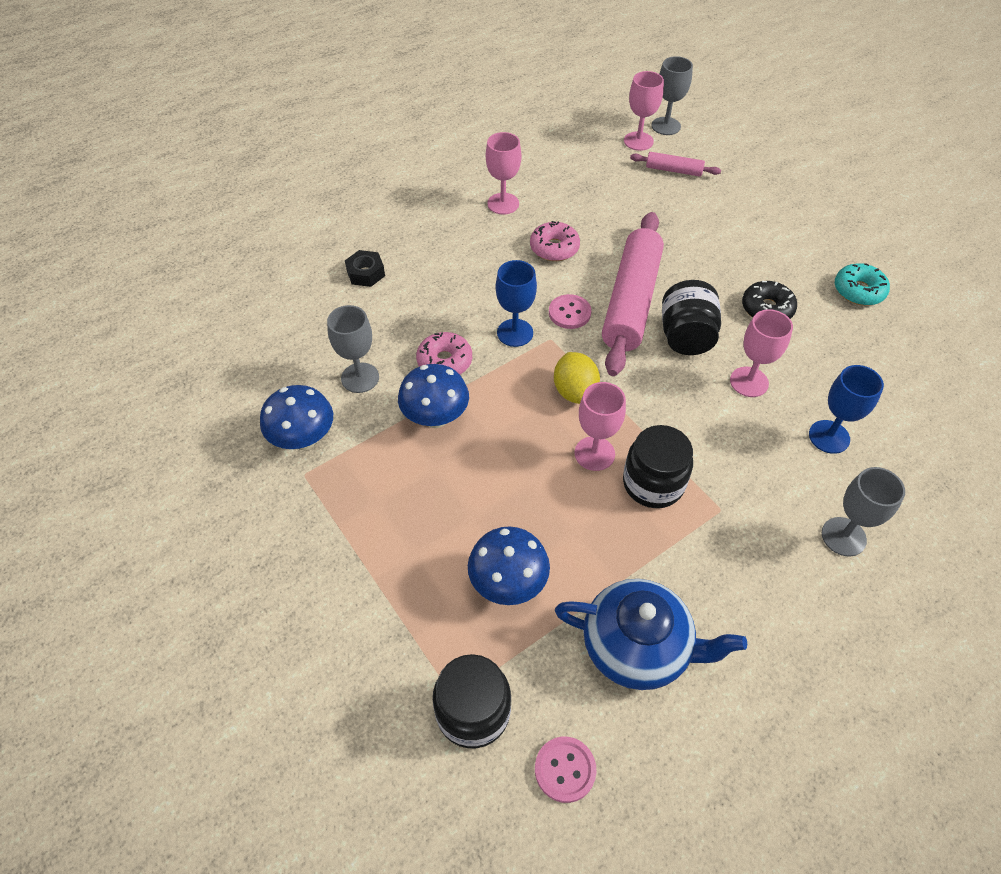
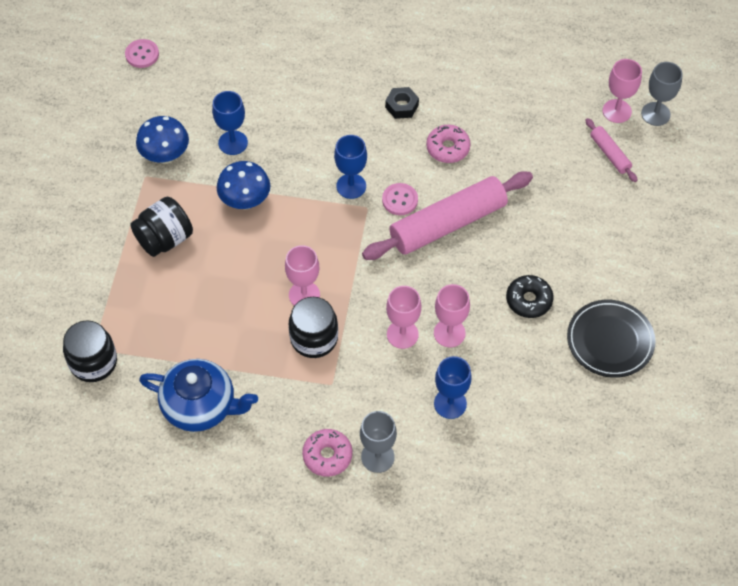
camera: 45 degrees right, 5 degrees up
(360, 378) = (233, 143): grey goblet -> blue goblet
(366, 273) = (311, 75): black nut -> black nut (402, 106)
(444, 361) = (289, 171): pink donut -> pink donut (327, 455)
(503, 204) = (456, 89): pink goblet -> pink goblet (402, 334)
(508, 583) = (177, 320): blue mushroom -> none
(565, 770) = (103, 423): pink button -> pink button (142, 54)
(574, 391) = (339, 251): yellow lemon -> none
(638, 646) = (200, 405): blue teapot -> blue teapot turned 45 degrees counterclockwise
(686, 336) = (451, 274): black jar -> black jar (165, 239)
(858, 291) = (610, 341): turquoise donut -> black plate

